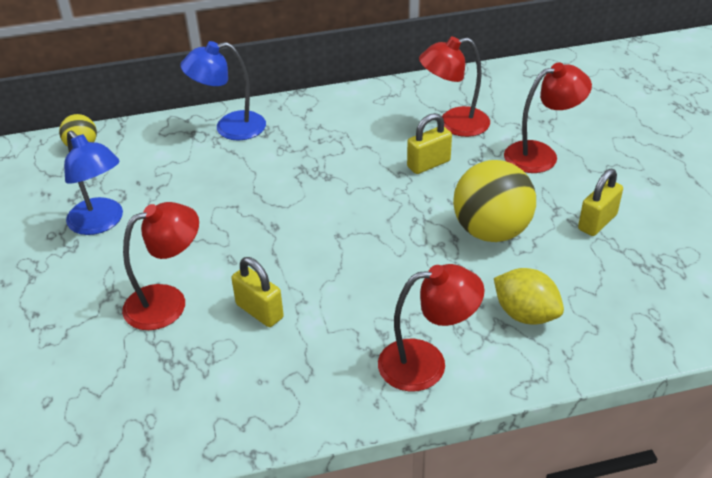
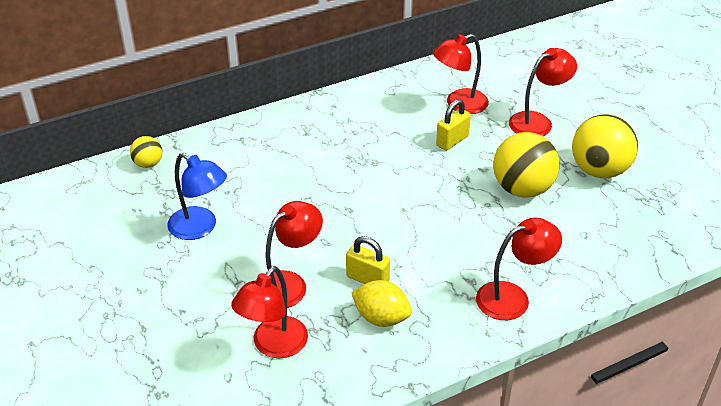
camera: 15 degrees left, 0 degrees up
(115, 373) = (273, 346): none -> red lamp
(230, 128) = (272, 131): blue lamp -> none
(525, 314) = (571, 249): yellow lemon -> yellow lemon (381, 318)
(597, 222) = (599, 170): yellow padlock -> yellow ball

